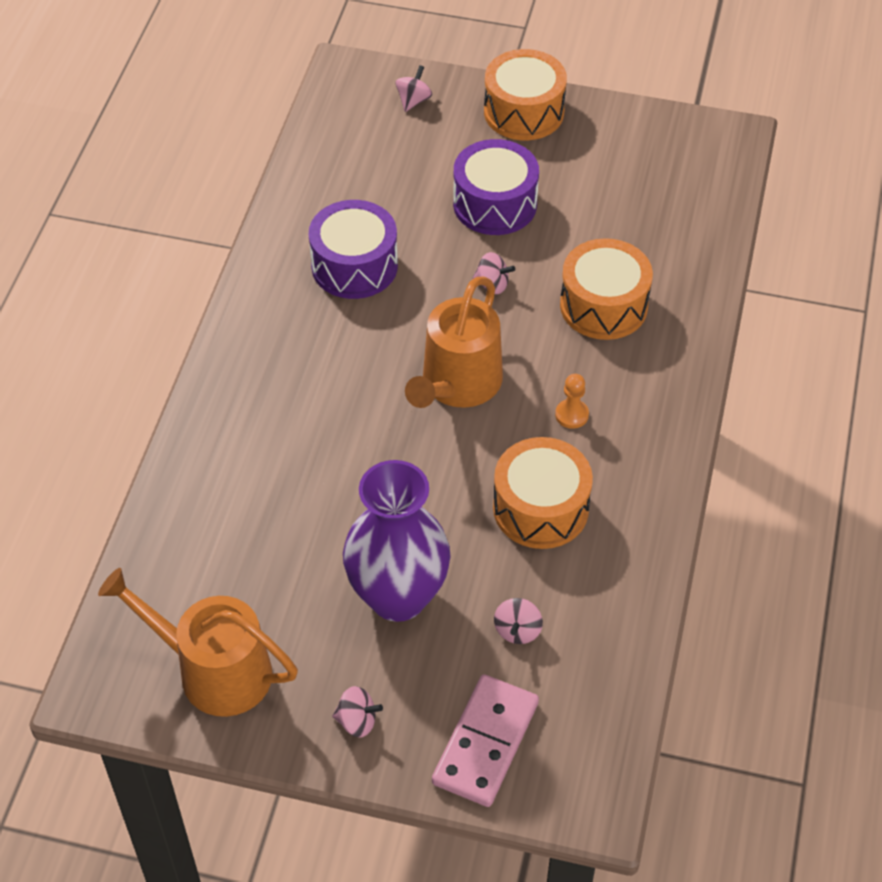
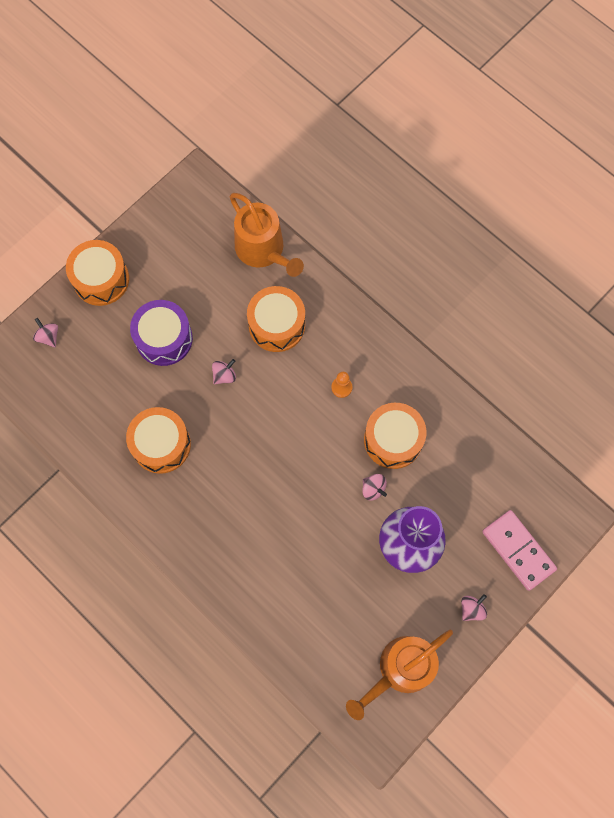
camera: 60 degrees left, 20 degrees up
(354, 266) = (161, 444): purple drum -> orange drum
(457, 384) = (284, 435): orange watering can -> orange watering can (263, 250)
(517, 630) = (461, 496): pink spinning top -> pink spinning top (373, 489)

